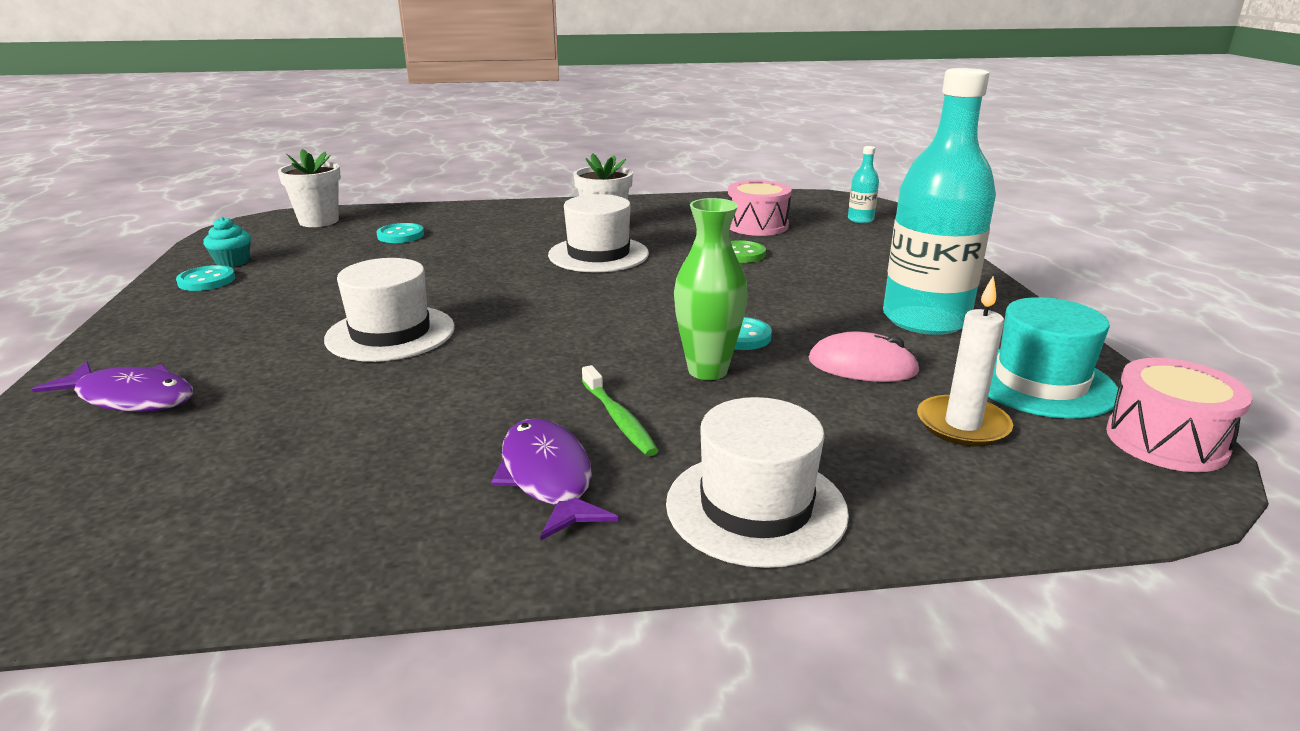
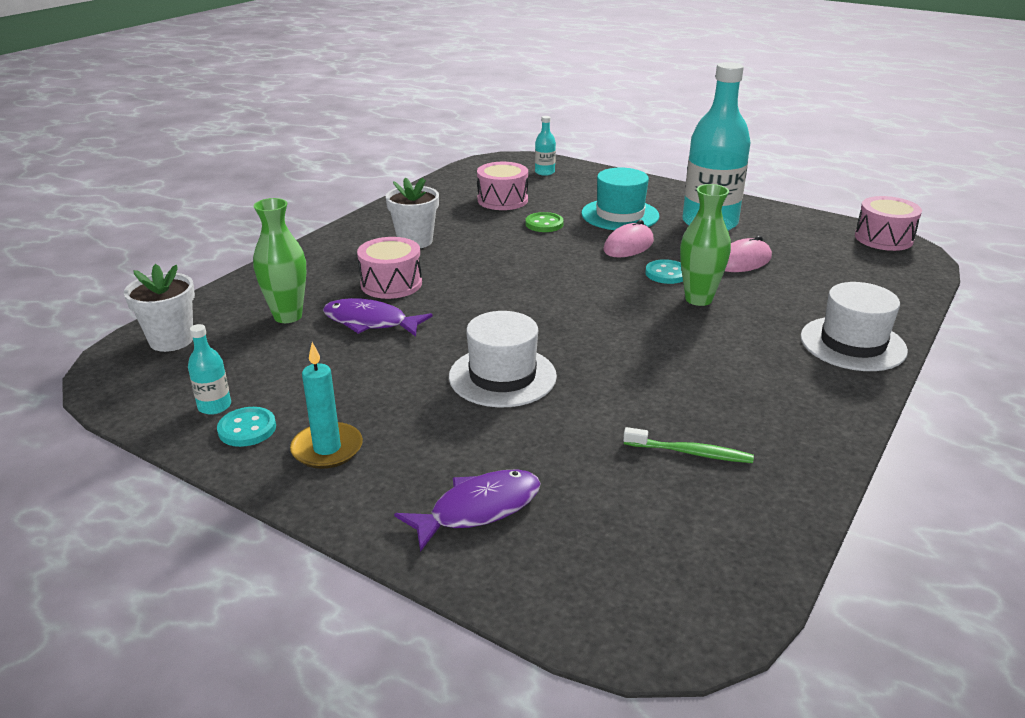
camera: 50 degrees left, 5 degrees up
(196, 313) = (327, 449): none -> turquoise candle
(232, 262) = (214, 406): turquoise cupcake -> turquoise bottle
(400, 235) = (288, 316): turquoise button -> green vase
(508, 244) = (391, 284): none -> pink drum
(548, 478) = (772, 385): purple fish -> purple fish (370, 322)
(598, 254) = (469, 263): white hat -> none
(619, 419) = (727, 344): green toothbrush -> green toothbrush (690, 452)
(772, 300) = (628, 245): none -> pink mouse
(962, 425) = (828, 268): white candle -> none
(1040, 382) = (808, 234): turquoise hat -> turquoise hat (620, 215)

